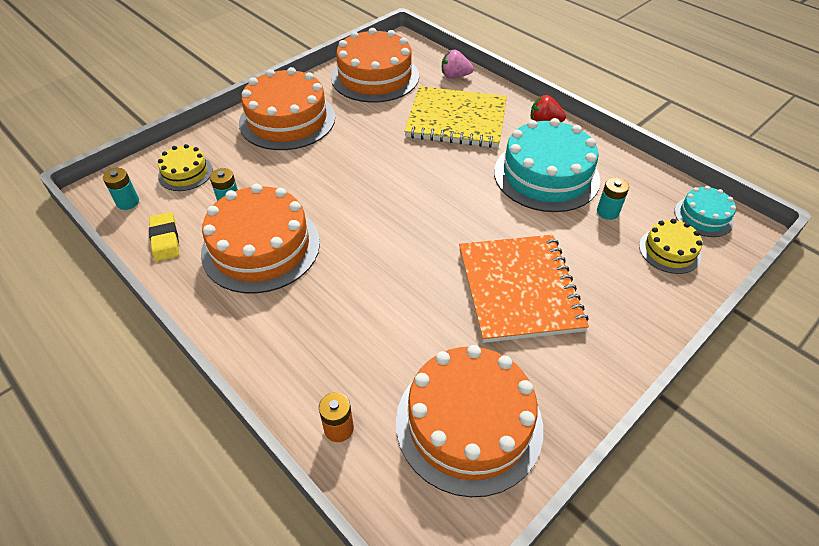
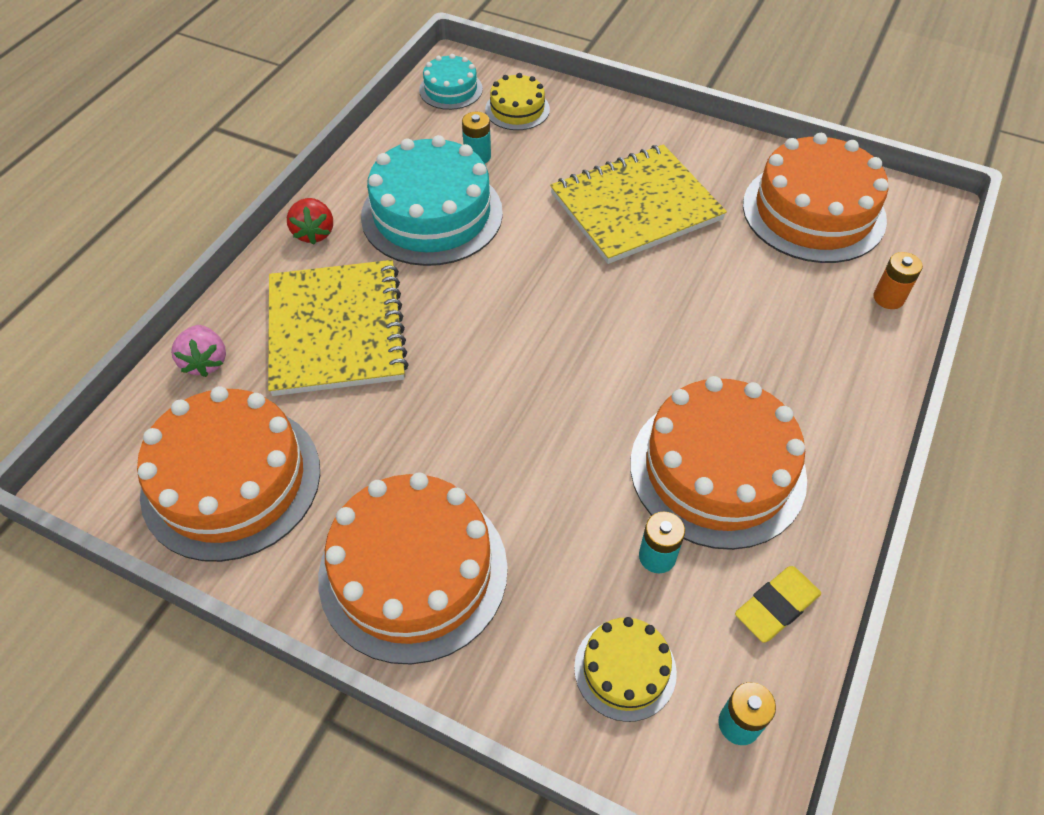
camera: 110 degrees left, 5 degrees up
(519, 289) = (635, 206): orange notebook -> yellow notebook

